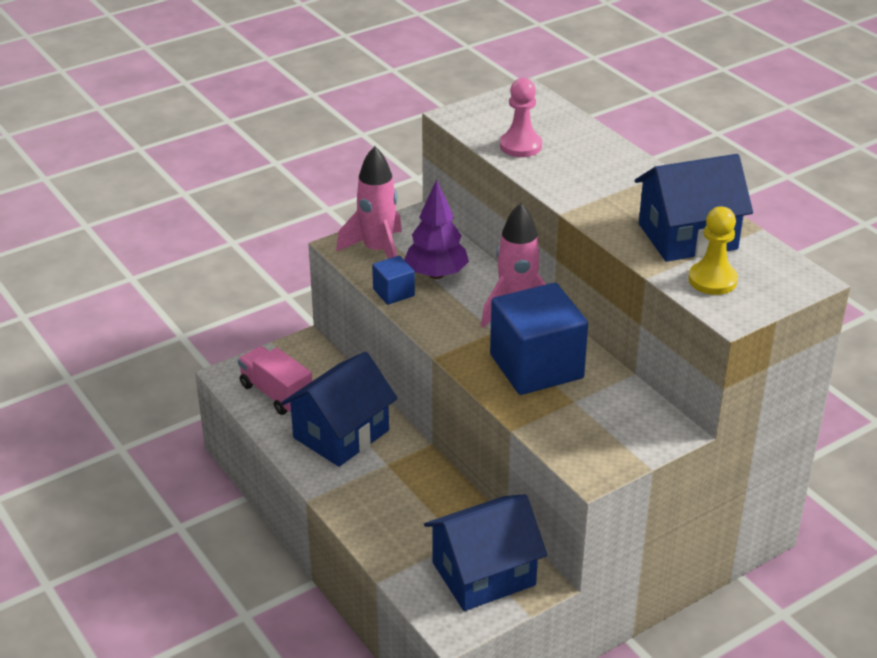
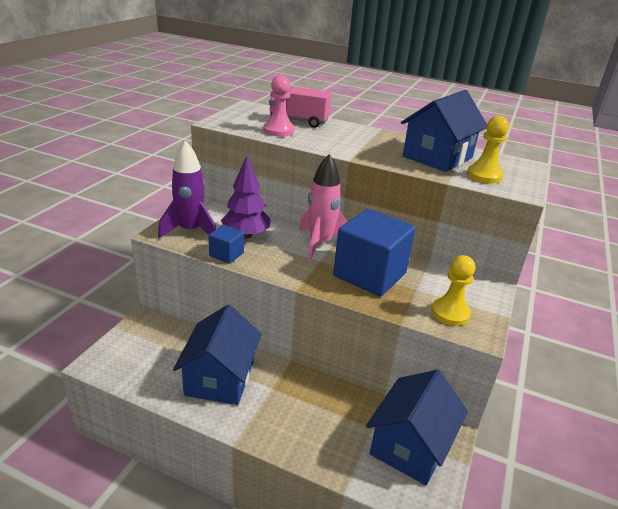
camera: 35 degrees left, 5 degrees down
(276, 394) = (145, 365): pink truck -> pink truck (298, 121)
(377, 251) = (190, 231): pink rocket -> purple rocket
(582, 439) = (450, 313): none -> yellow pawn

